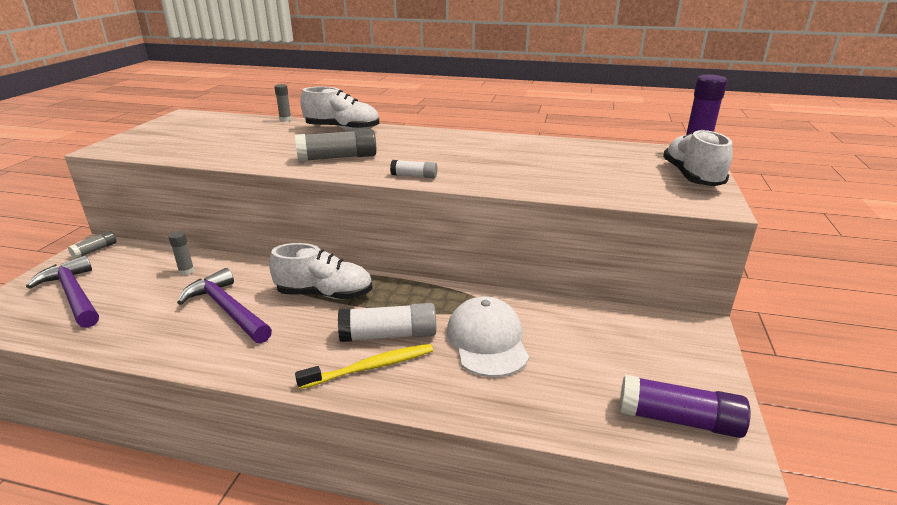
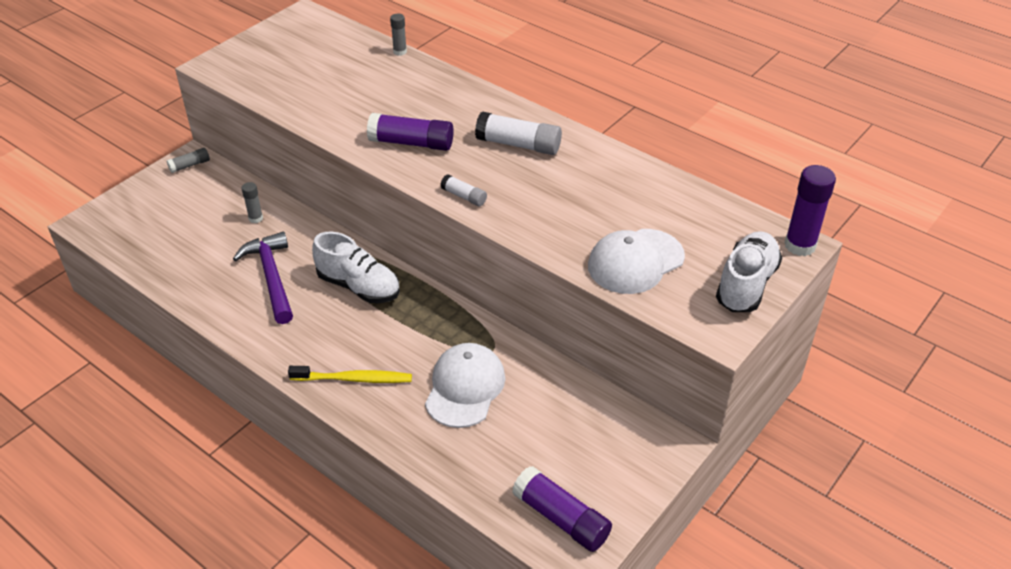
camera: 25 degrees right, 15 degrees up
(73, 295) = (160, 219): purple hammer -> none
(337, 158) = (411, 143): grey glue stick -> purple glue stick
(342, 129) = (447, 89): white shoe -> none
(388, 335) = (386, 352): white glue stick -> white glue stick (518, 144)
(597, 182) = (635, 261): none -> white cap

